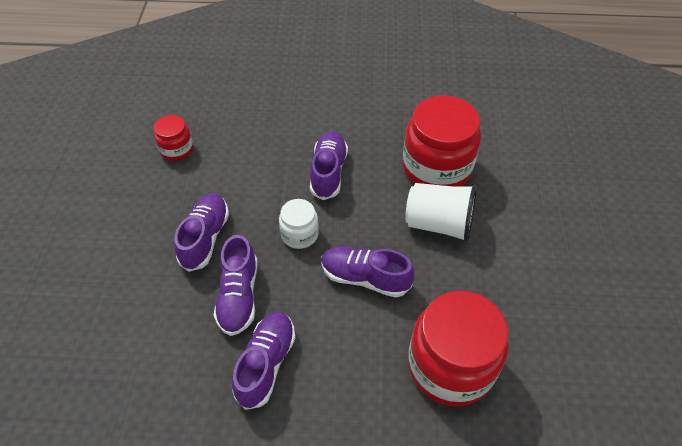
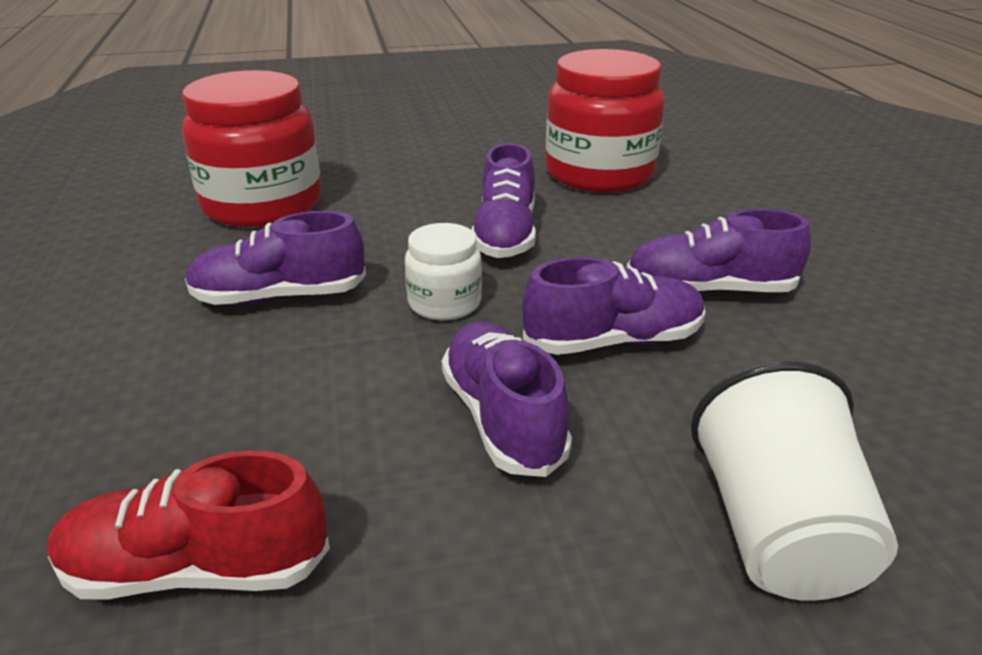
camera: 105 degrees left, 20 degrees down
(177, 149) = (196, 569): red jar -> red shoe
(205, 238) = (502, 418): purple shoe -> purple shoe turned 75 degrees clockwise
(439, 224) = (380, 194): white cup -> white cup (776, 531)

